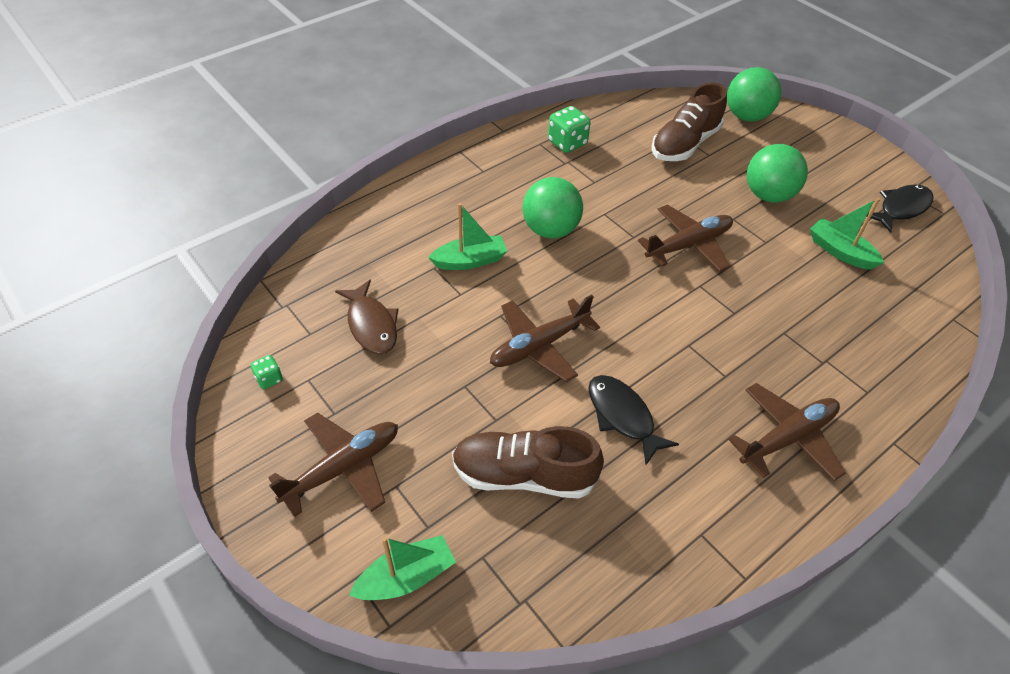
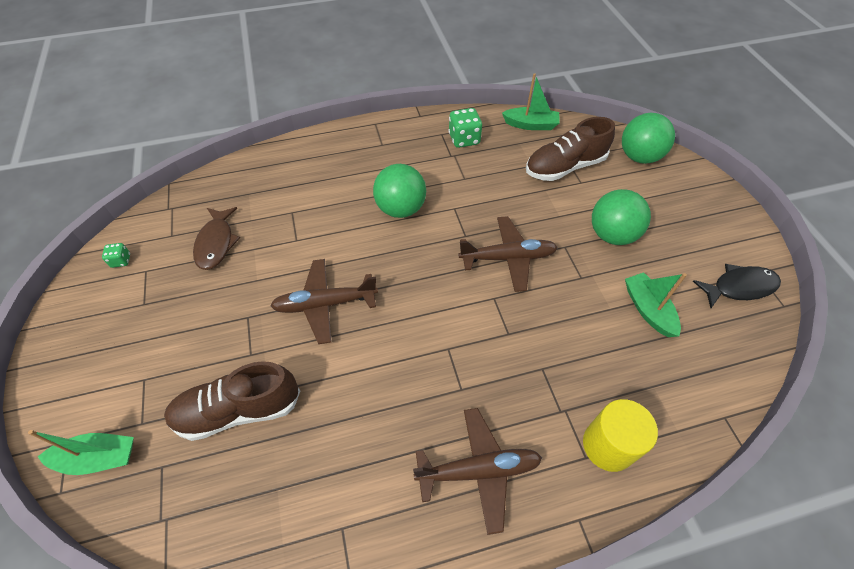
camera: 25 degrees right, 5 degrees up
(343, 468) = (119, 349): brown plane -> none
(470, 261) = (321, 215): green boat -> green boat (531, 125)
(523, 475) = (238, 410): brown shoe -> brown shoe turned 45 degrees counterclockwise
(622, 416) = (349, 391): black fish -> none
(879, 375) = (608, 445): none -> yellow cylinder

